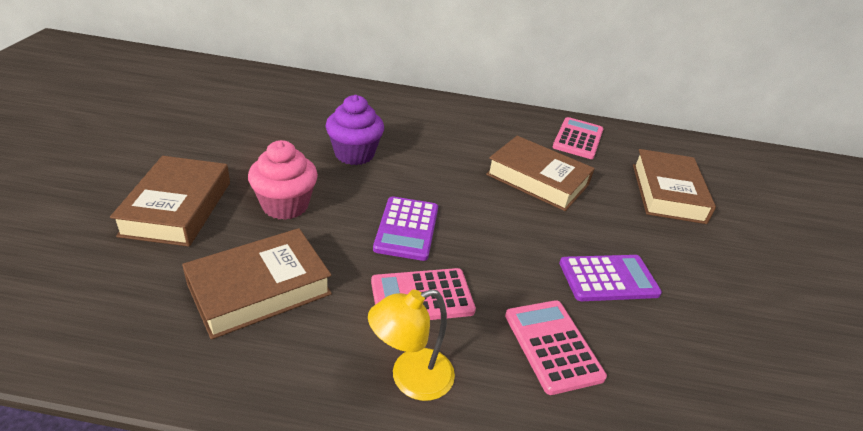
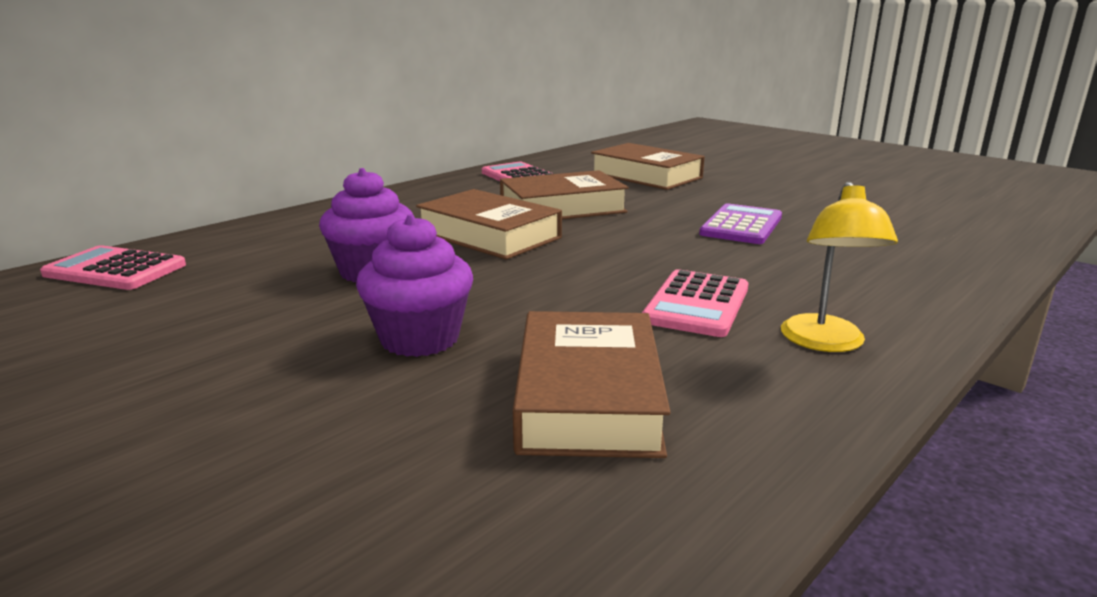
camera: 50 degrees left, 15 degrees down
(177, 208) = (295, 426): brown book -> brown book (489, 235)
(285, 205) = (420, 339): pink cupcake -> purple cupcake
(407, 228) = (568, 282): purple calculator -> none
(552, 346) = (816, 269): pink calculator -> pink calculator (115, 270)

